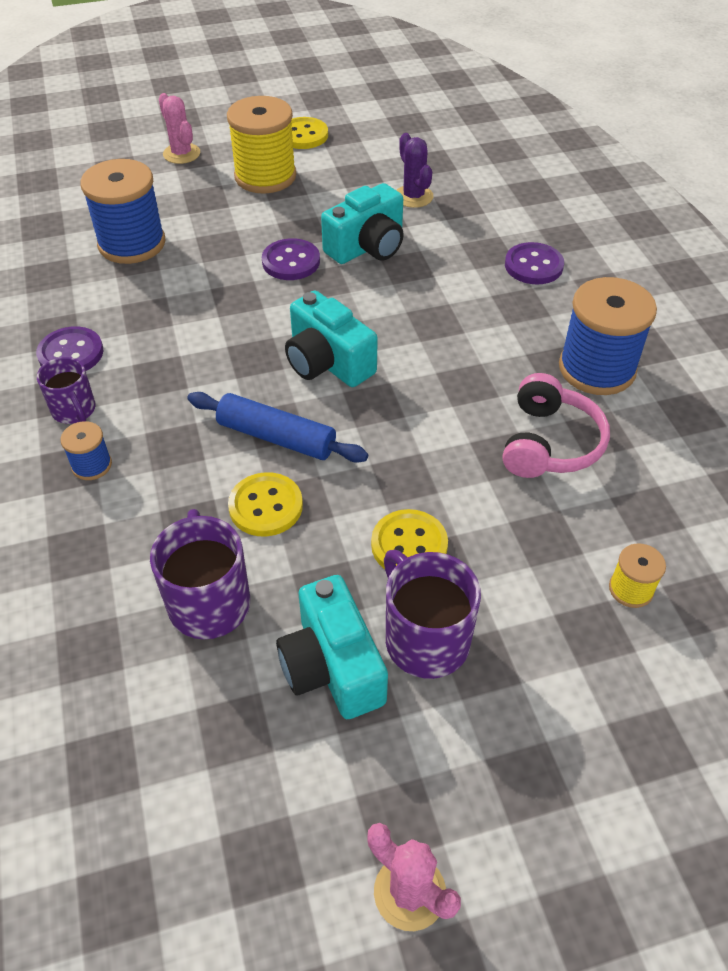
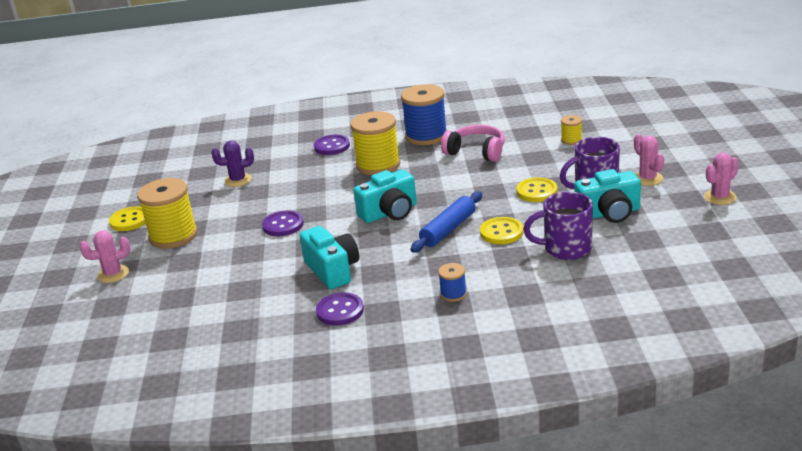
camera: 75 degrees left, 20 degrees down
(74, 410) = (400, 305): purple mug -> none
(132, 244) = (223, 292): blue spool -> none
(367, 247) = (283, 197): turquoise camera -> turquoise camera (332, 270)
(479, 326) = (378, 165): none -> yellow spool
(480, 737) = (647, 179): none -> pink cactus

